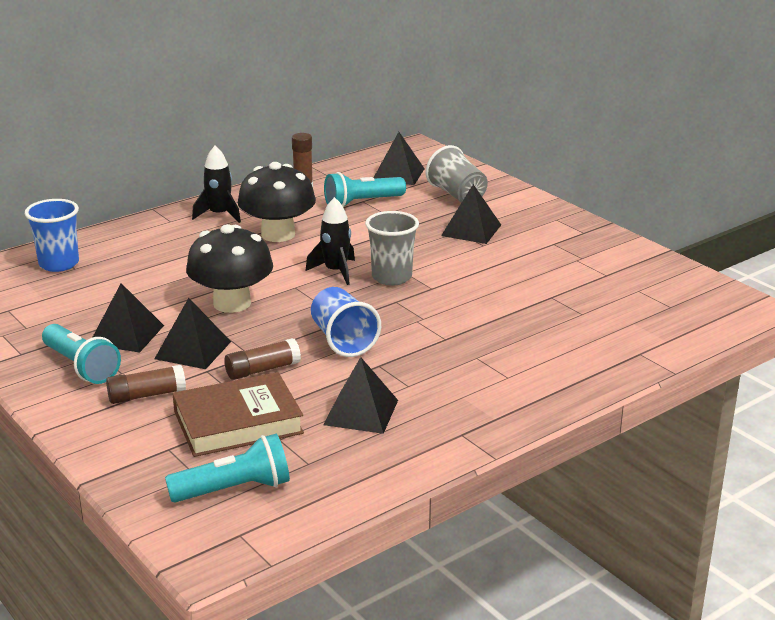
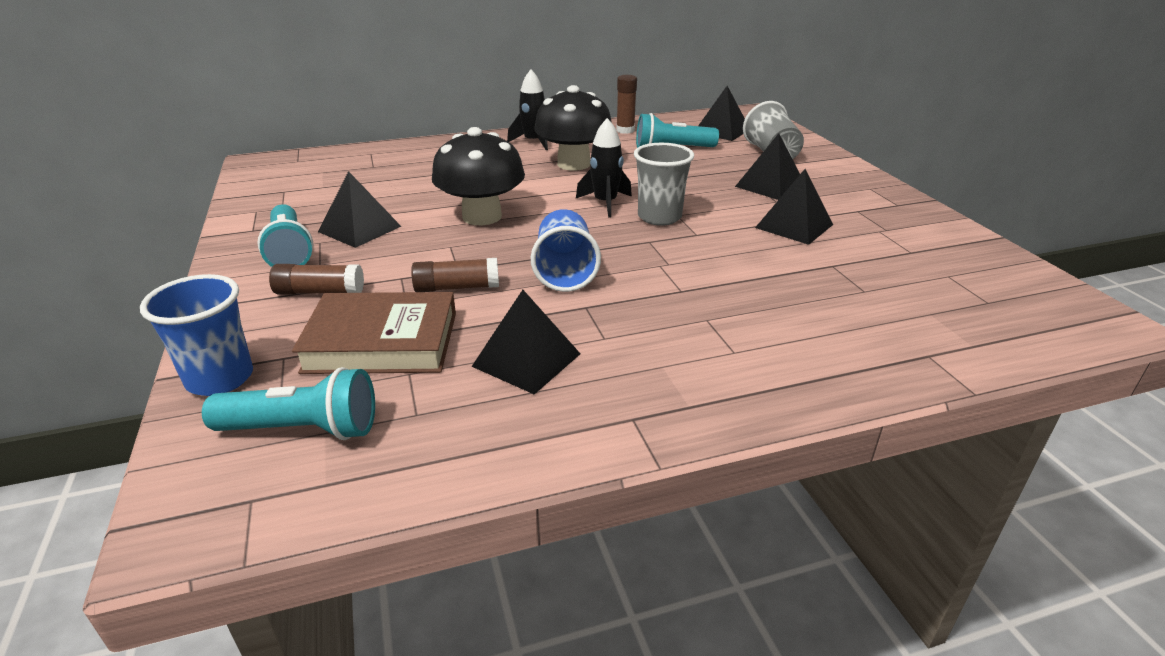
camera: 20 degrees right, 5 degrees up
(59, 264) = (363, 161): blue cup -> blue cup (220, 379)
(193, 350) = (406, 254): black pyramid -> black pyramid (794, 226)

